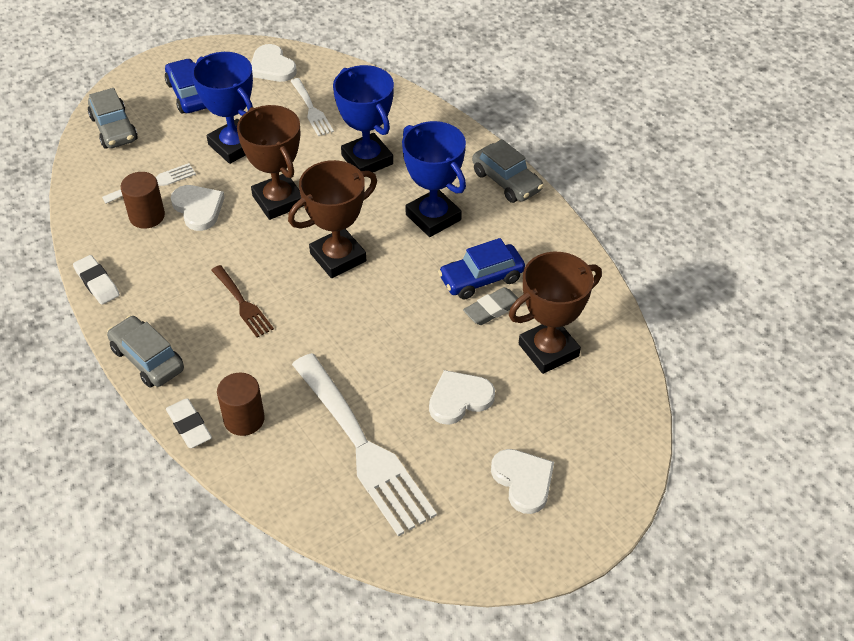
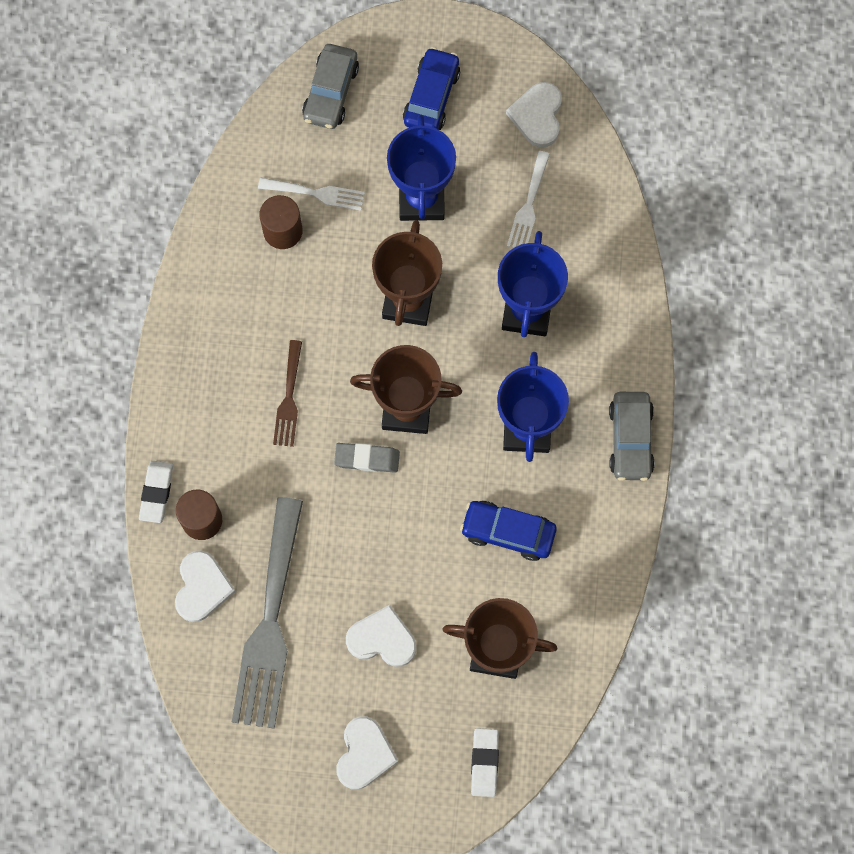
camera: 40 degrees right, 25 degrees up
(97, 283) = (189, 279): white eraser -> white eraser (484, 763)
(147, 359) = (172, 397): grey car -> none
(198, 208) = (332, 256): white heart -> white heart (202, 587)
(363, 448) = (270, 623): white fork -> grey fork
(492, 309) = (488, 572): grey eraser -> grey eraser (367, 459)

